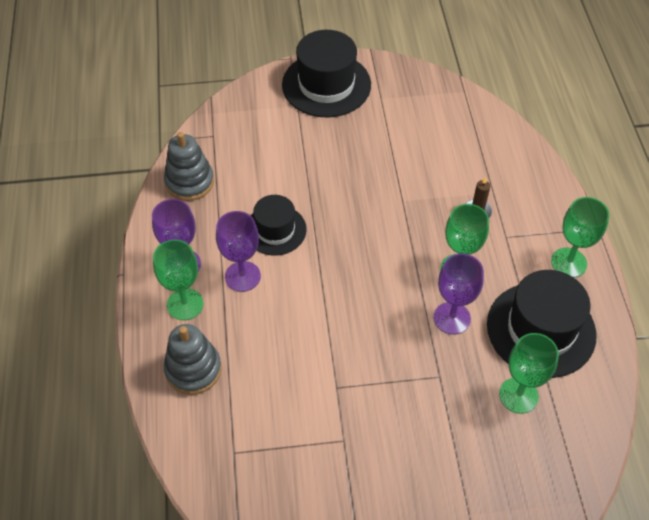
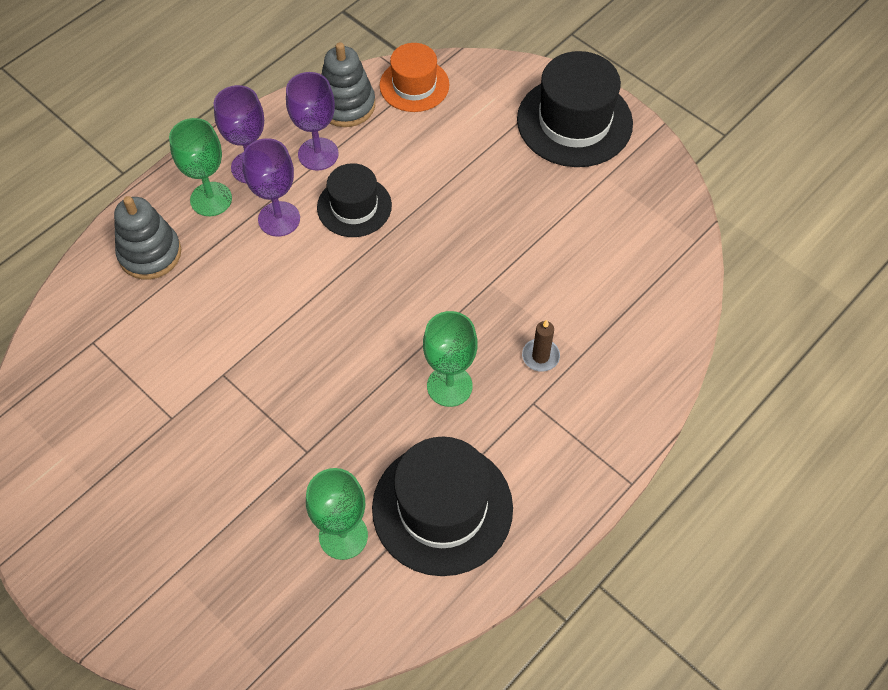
camera: 50 degrees right, 5 degrees up
(213, 138) = (414, 85): none -> orange hat
(452, 318) = (384, 418): purple goblet -> purple goblet (318, 154)
(568, 262) = (555, 482): green goblet -> none

